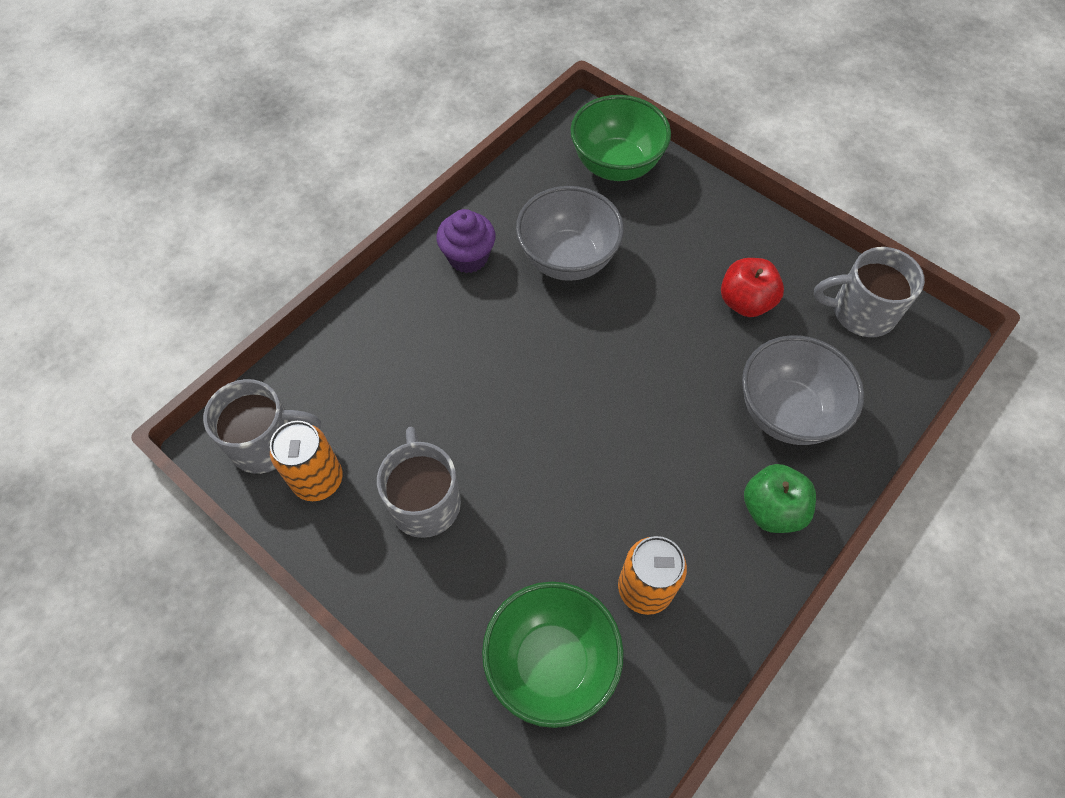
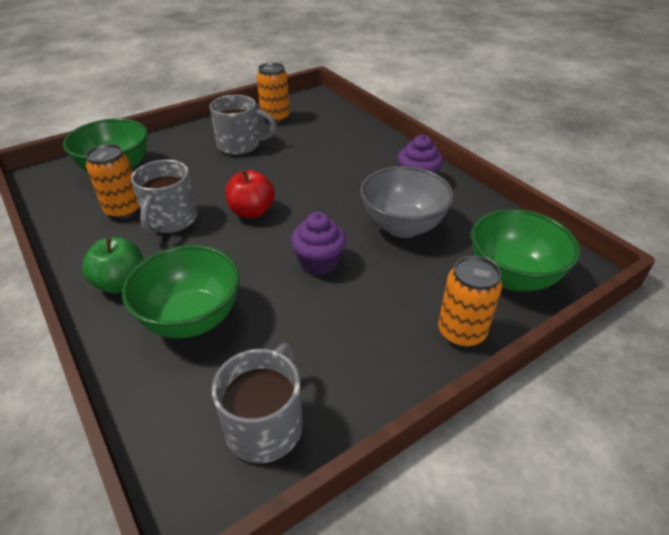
camera: 105 degrees right, 20 degrees down
(267, 443) = (306, 107): grey mug -> grey mug (170, 220)
(659, 323) = (319, 263): none -> purple cupcake
(704, 198) = (461, 332): none -> orange can
(745, 302) = (318, 326): red apple -> red apple (252, 212)
(786, 412) = (192, 319): grey bowl -> green bowl

